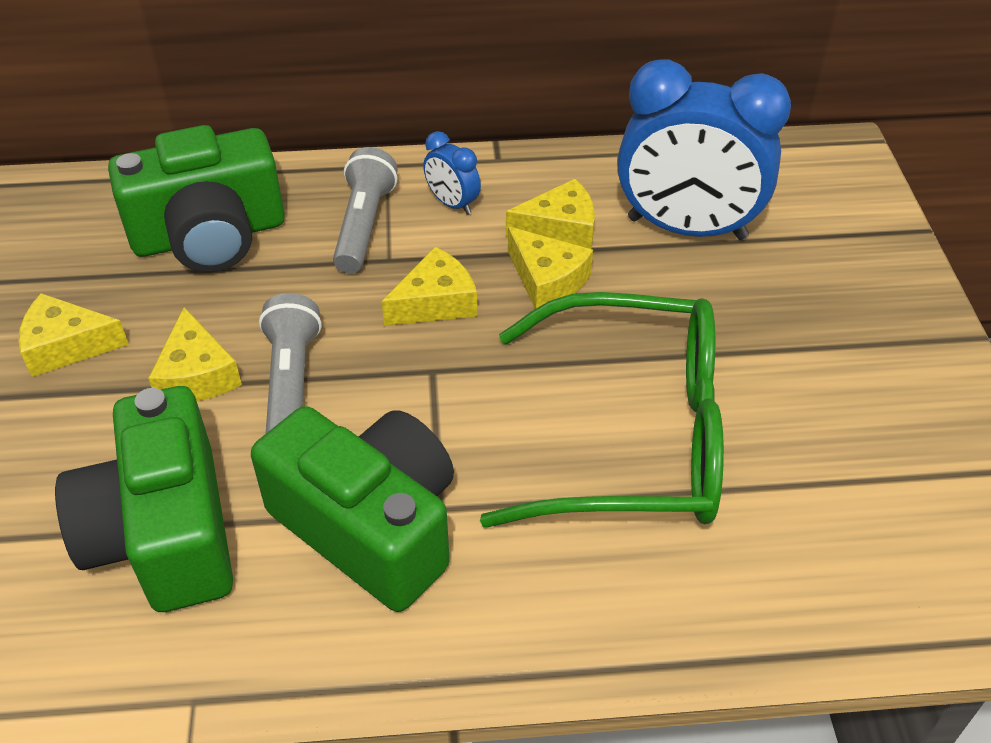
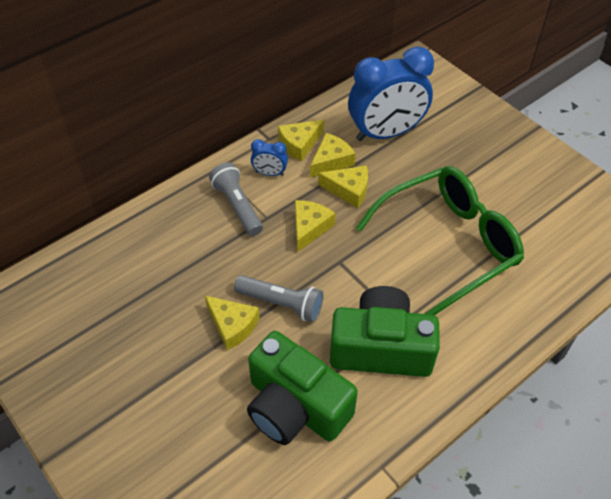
camera: 35 degrees left, 5 degrees up
(67, 345) = (150, 349): yellow cheese -> yellow cheese (299, 144)
(210, 236) = (164, 252): green camera -> none
(291, 382) = (281, 304): grey flashlight -> grey flashlight turned 150 degrees clockwise

